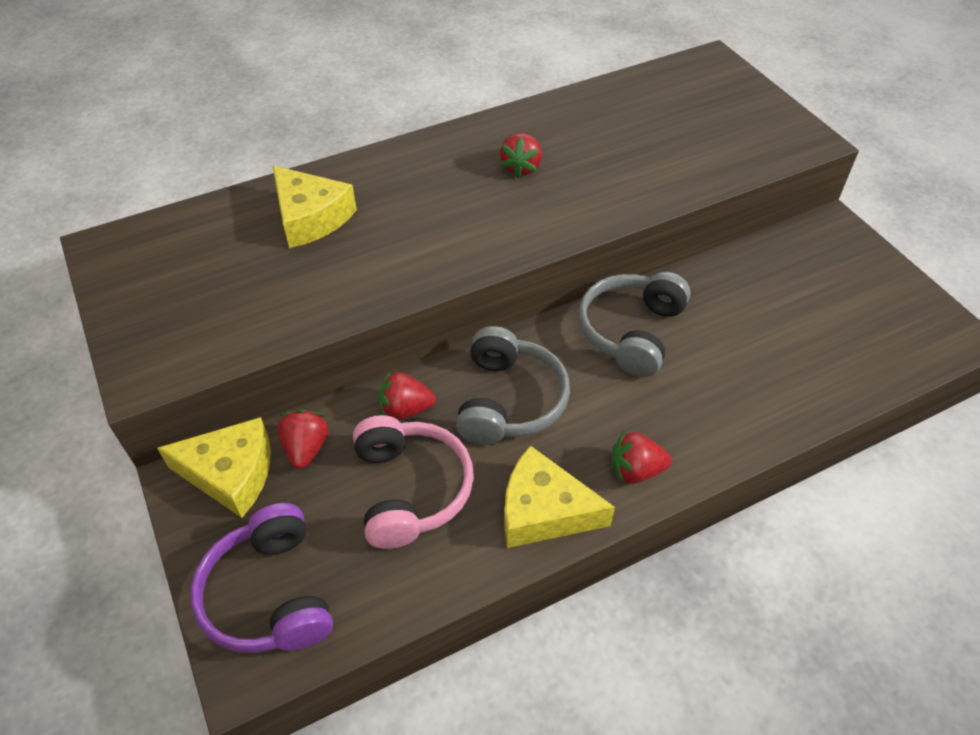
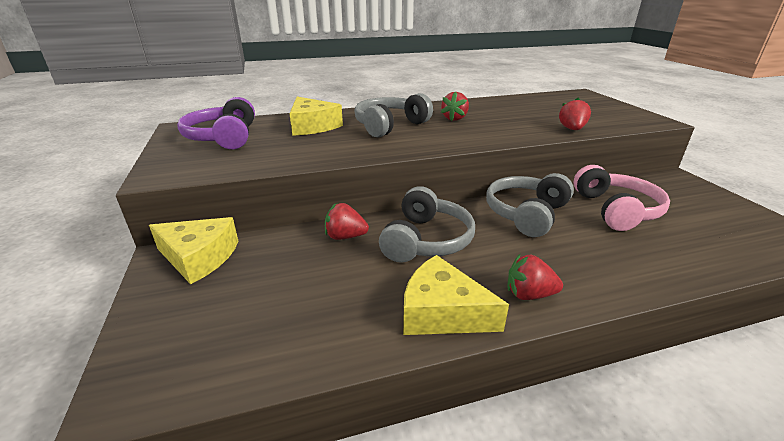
camera: 10 degrees right, 20 degrees down
(270, 594) = (180, 340): purple headphones -> purple headphones (224, 137)
(306, 448) = (262, 249): red strawberry -> red strawberry (572, 129)
(410, 489) = (331, 283): pink headphones -> pink headphones (615, 210)
(428, 202) = (390, 126): none -> grey headphones

